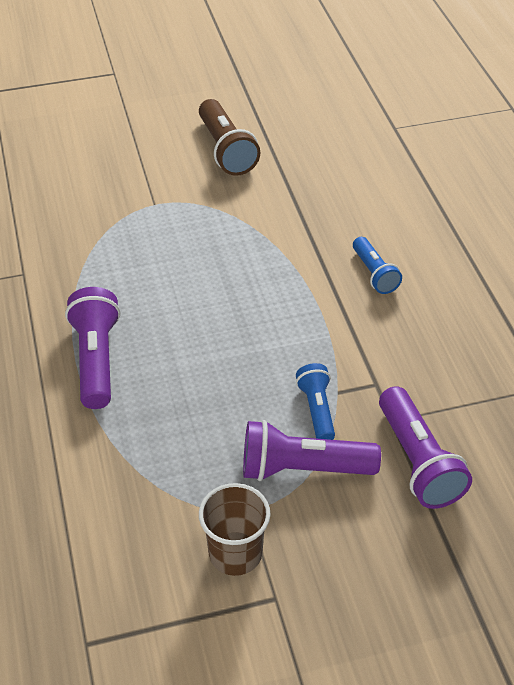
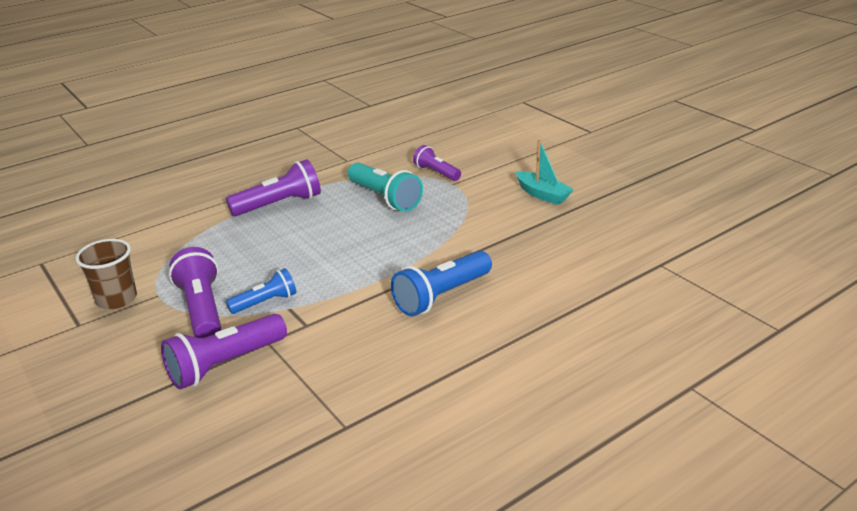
camera: 70 degrees right, 15 degrees down
(118, 208) = (436, 172): none -> purple flashlight
(149, 264) = (385, 198): none -> turquoise flashlight
(226, 150) = (542, 194): brown flashlight -> turquoise boat
(374, 274) = (441, 296): blue flashlight -> blue flashlight, size x1.61

